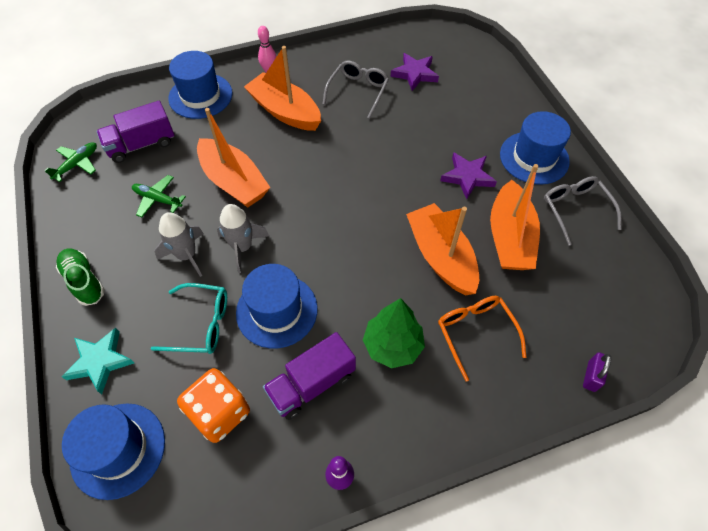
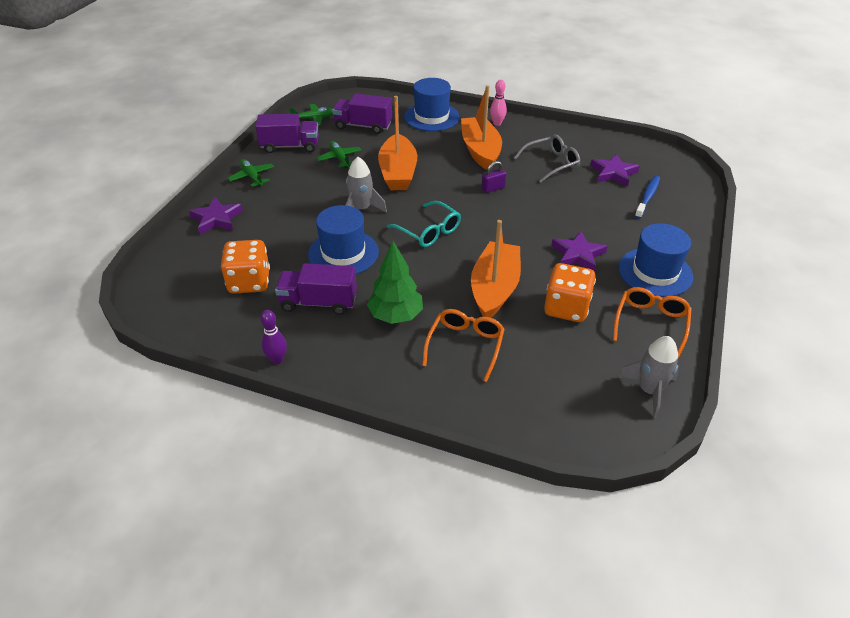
camera: 40 degrees right, 15 degrees down
(84, 281) = (252, 177): green shoe -> green plane
(87, 216) = (290, 146): none -> purple truck
(100, 361) = (216, 219): turquoise star -> purple star
(118, 450) = (178, 264): blue hat -> none
(187, 255) = (323, 195): grey rocket -> grey rocket (649, 390)
(201, 324) = (290, 233): turquoise glasses -> turquoise glasses (429, 231)
(461, 84) = (647, 197): none -> blue toothbrush
(509, 237) = (566, 308): orange boat -> orange dice
(575, 209) = (650, 323): grey glasses -> orange glasses
(591, 376) = (526, 427): purple padlock -> purple padlock (493, 188)

